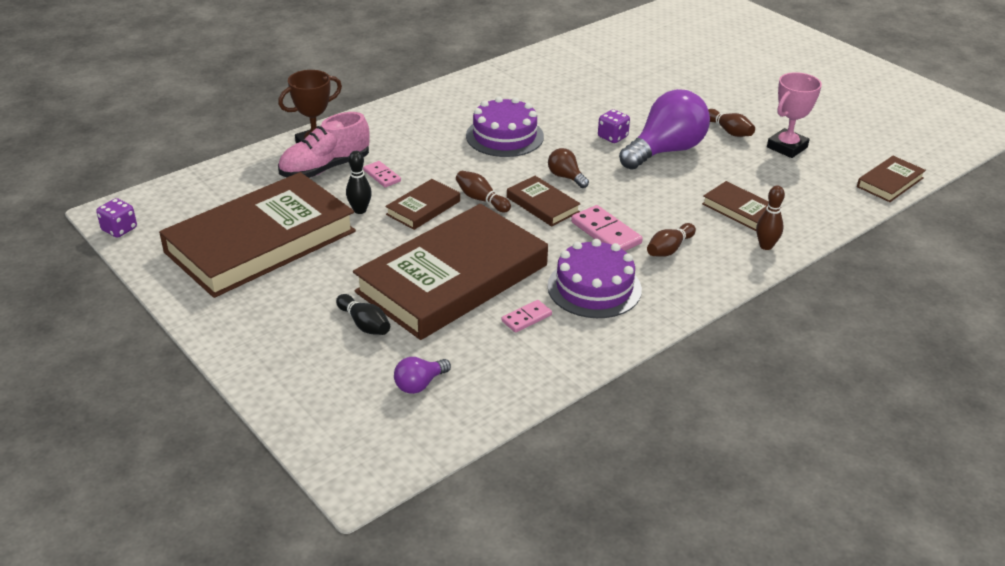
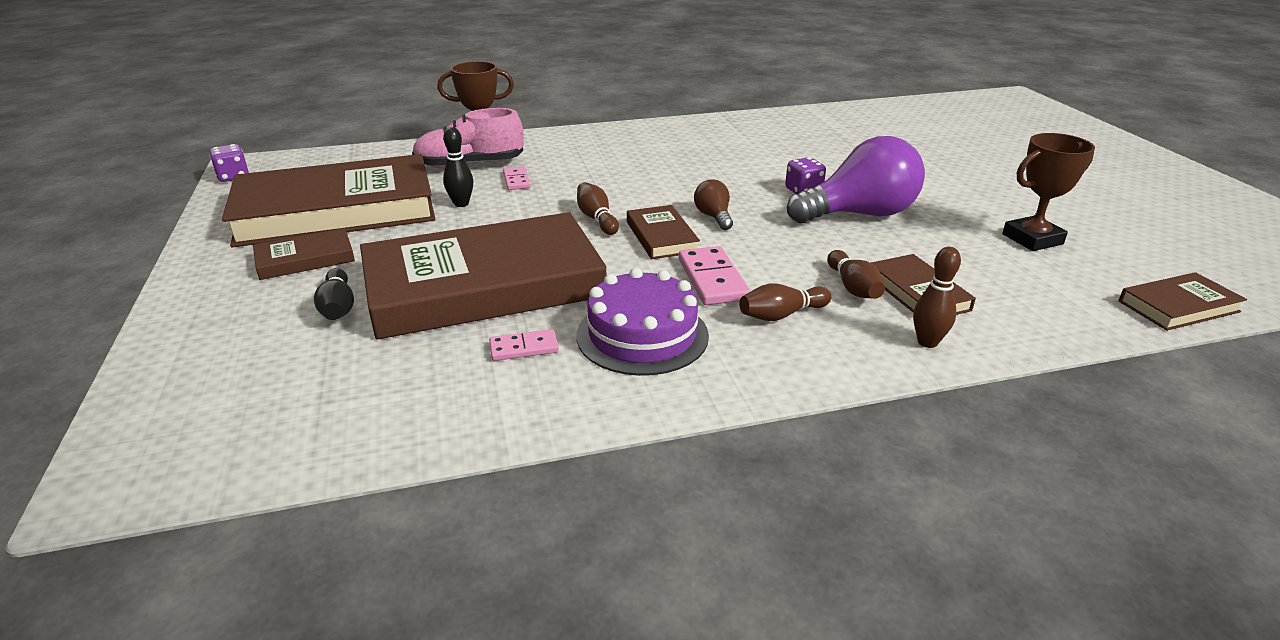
camera: 25 degrees right, 5 degrees down
(419, 384) = (317, 389): purple light bulb -> none
(423, 208) = (527, 214): brown book -> brown book (305, 259)
(504, 136) = (679, 170): purple cake -> none
(729, 131) = (959, 210): brown bowling pin -> brown bowling pin (853, 287)
(787, 147) = (1032, 239): pink trophy -> brown trophy

